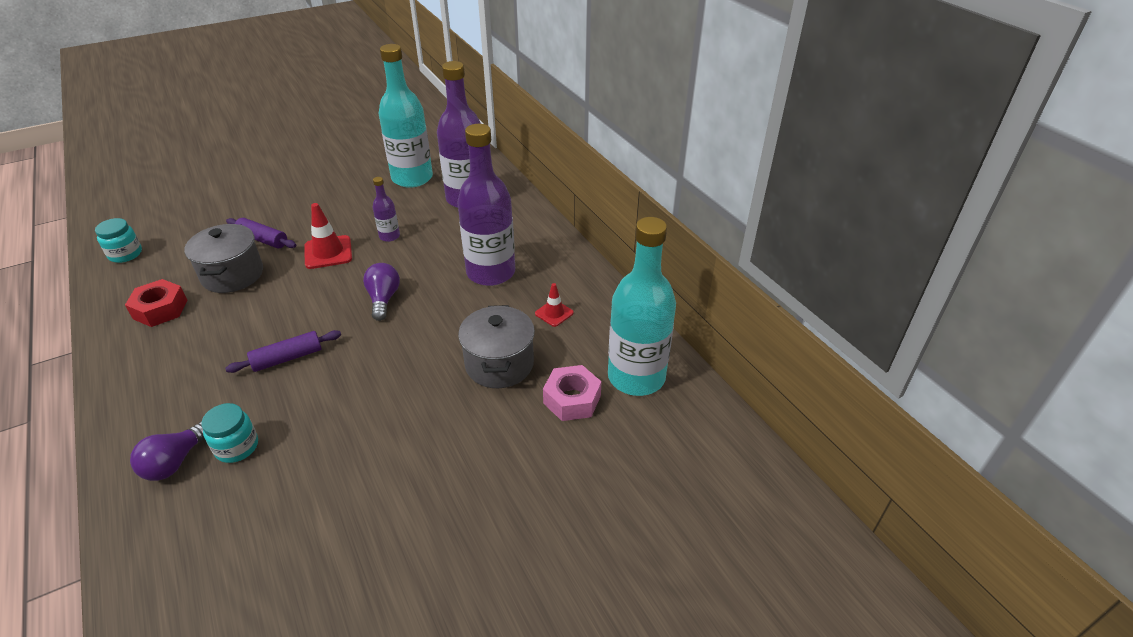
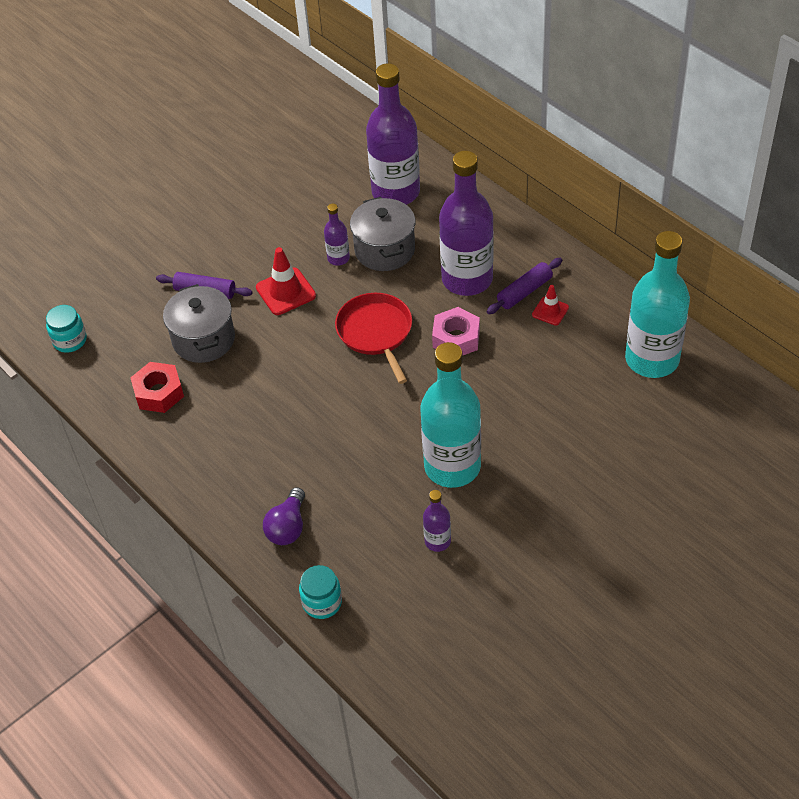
camera: 10 degrees left, 10 degrees up
(237, 447) = (332, 502): turquoise jar -> turquoise jar (322, 602)
(287, 358) = (321, 413): purple rolling pin -> purple rolling pin (524, 292)
(315, 518) = (437, 541): none -> purple bottle
(383, 299) = (376, 332): purple light bulb -> red pan
(412, 178) = (318, 176): turquoise bottle -> turquoise bottle (452, 466)
(499, 364) = (523, 375): grey pot -> grey pot (384, 250)
(572, 399) = (603, 393): pink nut -> pink nut (456, 338)

